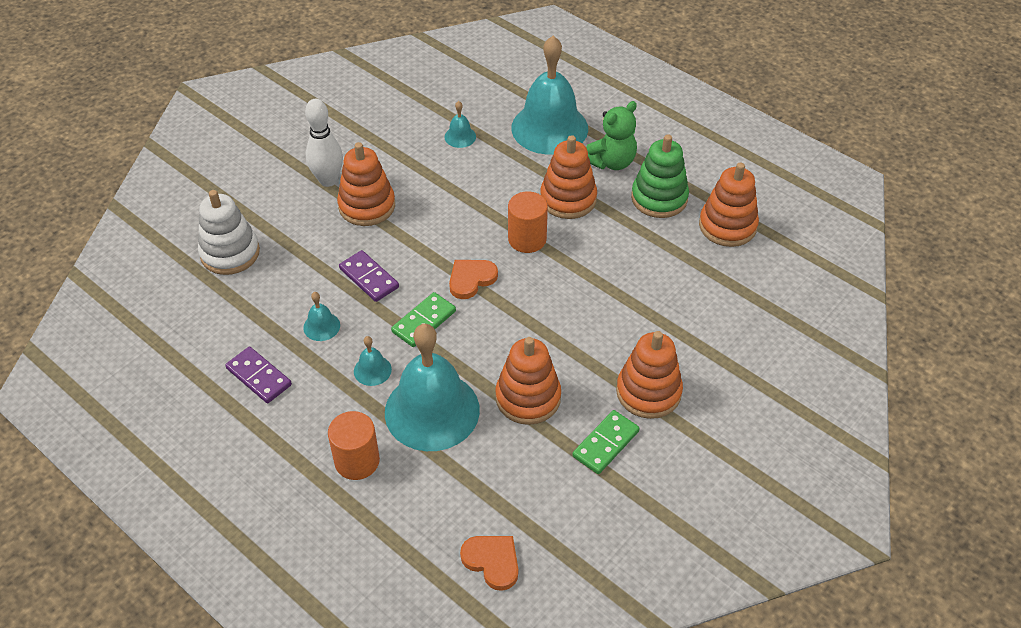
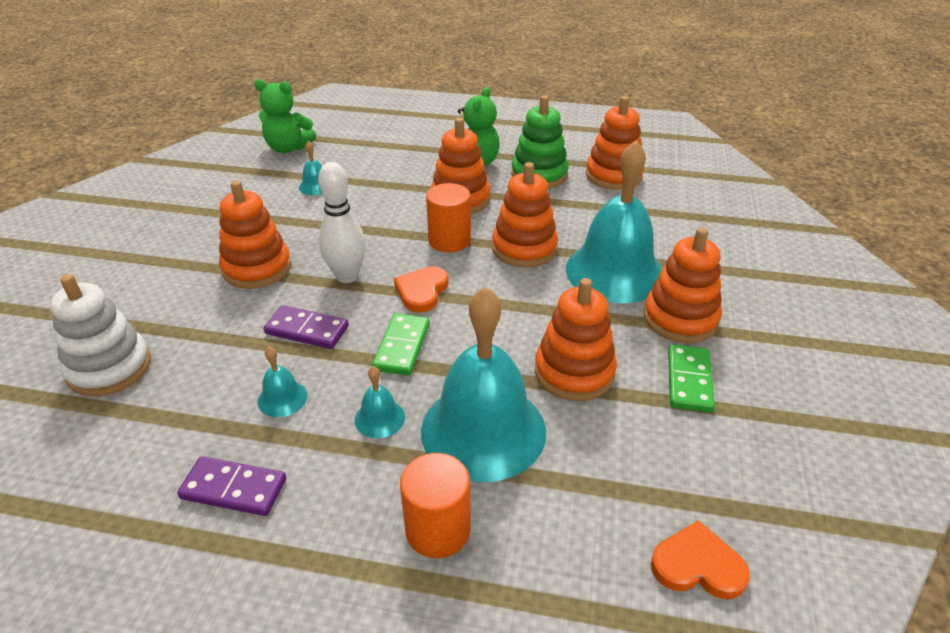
camera: 30 degrees left, 10 degrees down
(328, 180) = (195, 261): white bowling pin -> white bowling pin (347, 276)
(464, 81) = (288, 148): none -> green teddy bear
(549, 128) = (397, 157): turquoise bell -> turquoise bell (614, 272)
(581, 272) = (524, 248): none -> orange stacking toy

